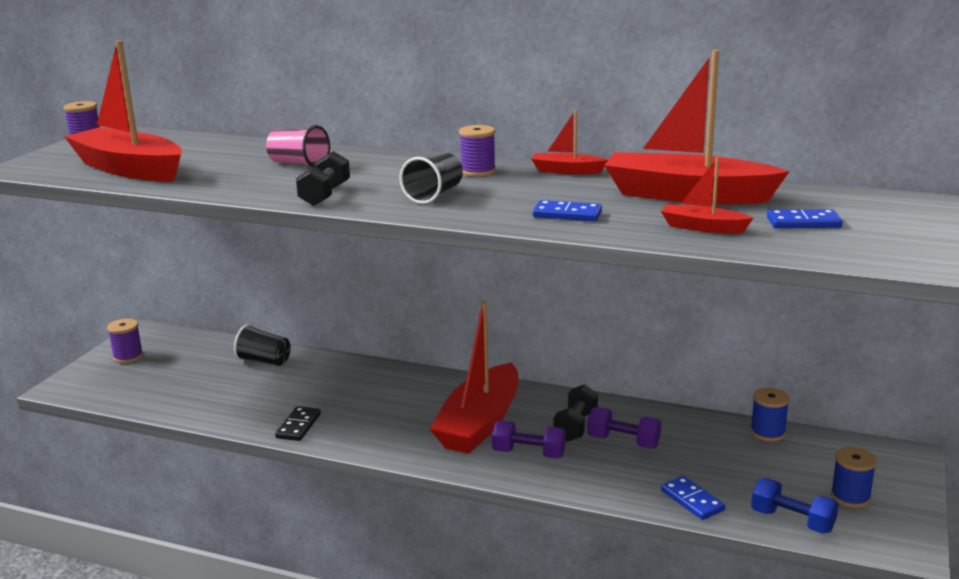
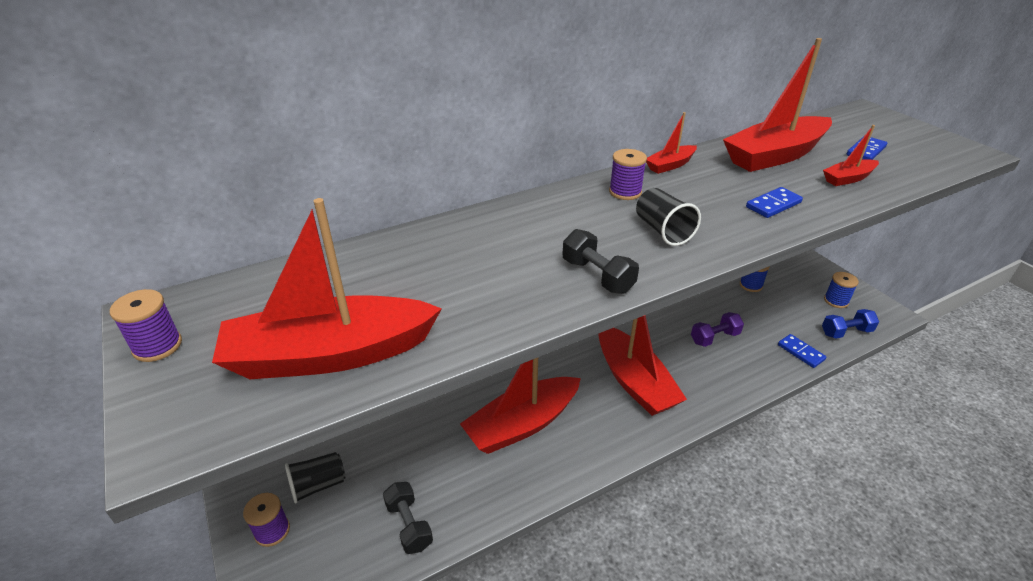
camera: 50 degrees left, 15 degrees up
(264, 361) = (407, 440): black cup -> black cup (318, 485)
(298, 426) = (541, 476): black domino -> none
(299, 164) = (481, 252): pink cup -> none
(345, 396) = (522, 424): none -> red boat
(529, 453) = (694, 382): purple dumbbell -> none
(575, 426) = (678, 344): black dumbbell -> black dumbbell (409, 525)
(692, 500) = (801, 352): blue domino -> blue domino turned 45 degrees clockwise

